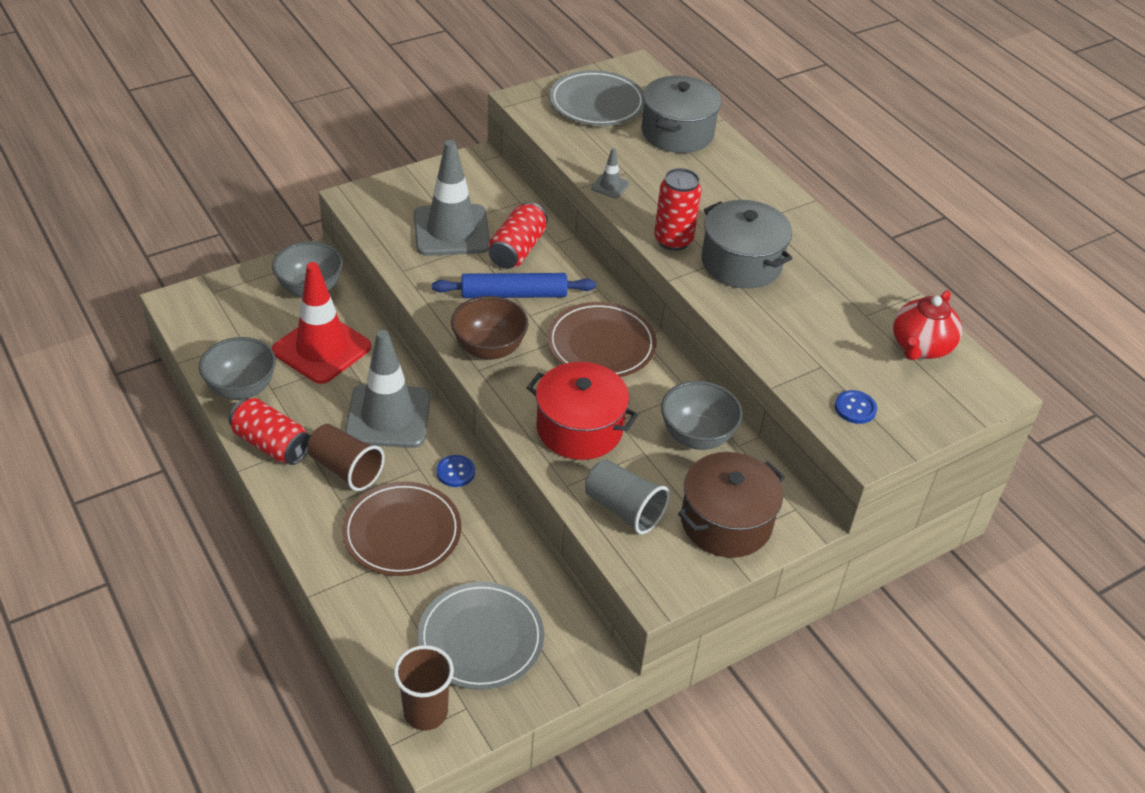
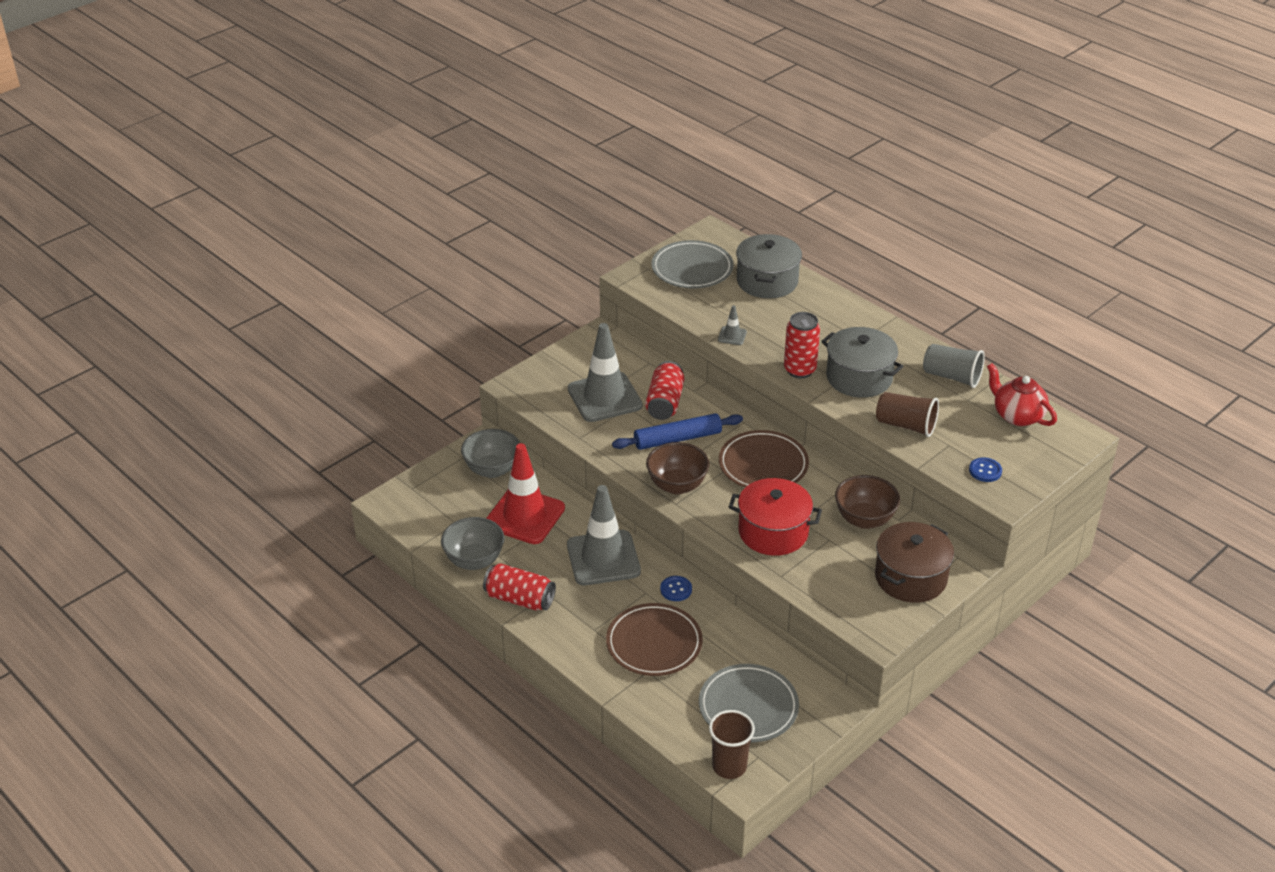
camera: 10 degrees left, 5 degrees down
(345, 469) = (588, 605): brown cup -> brown cup (906, 425)
(623, 509) = (831, 584): grey cup -> grey cup (952, 377)
(696, 436) = (864, 519): grey bowl -> brown bowl
(920, 347) = (1017, 415): red teapot -> red teapot turned 120 degrees clockwise

